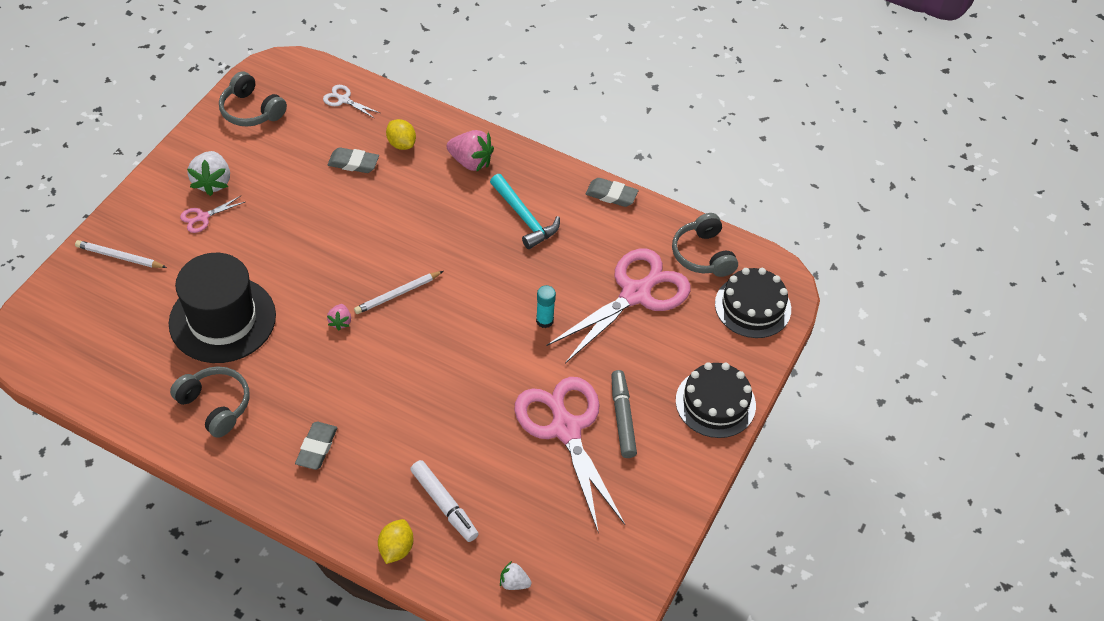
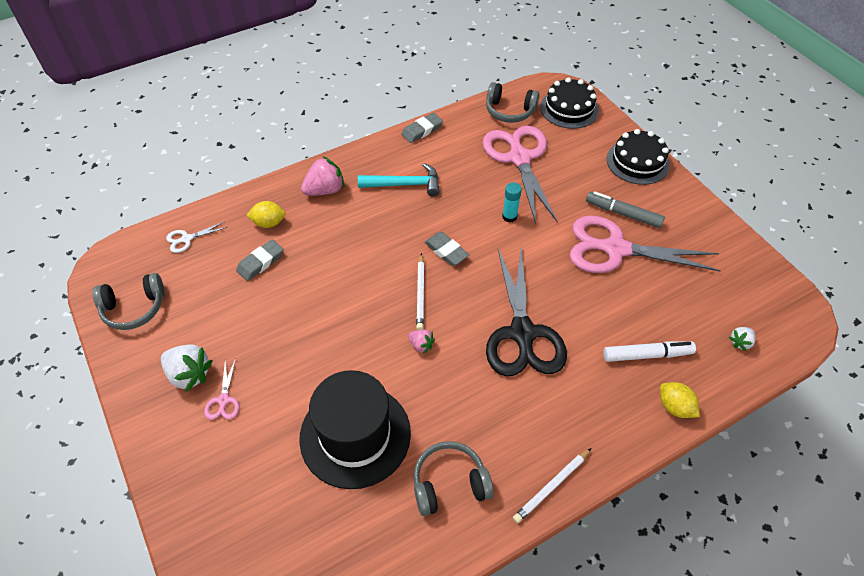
camera: 55 degrees left, 0 degrees up
(119, 257) = (212, 495): white pencil -> white pencil (551, 486)
(317, 448) = (543, 421): grey eraser -> grey eraser (446, 251)
(404, 392) = (522, 333): none -> black scissors

